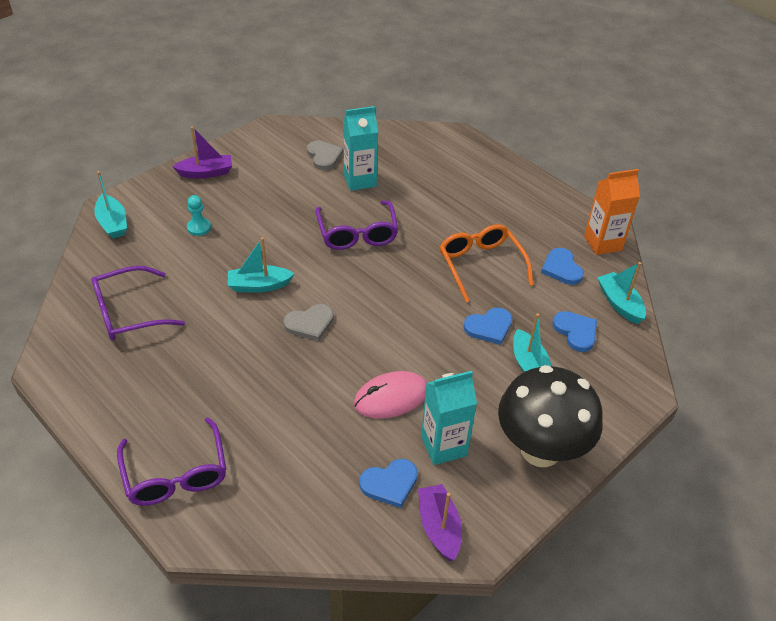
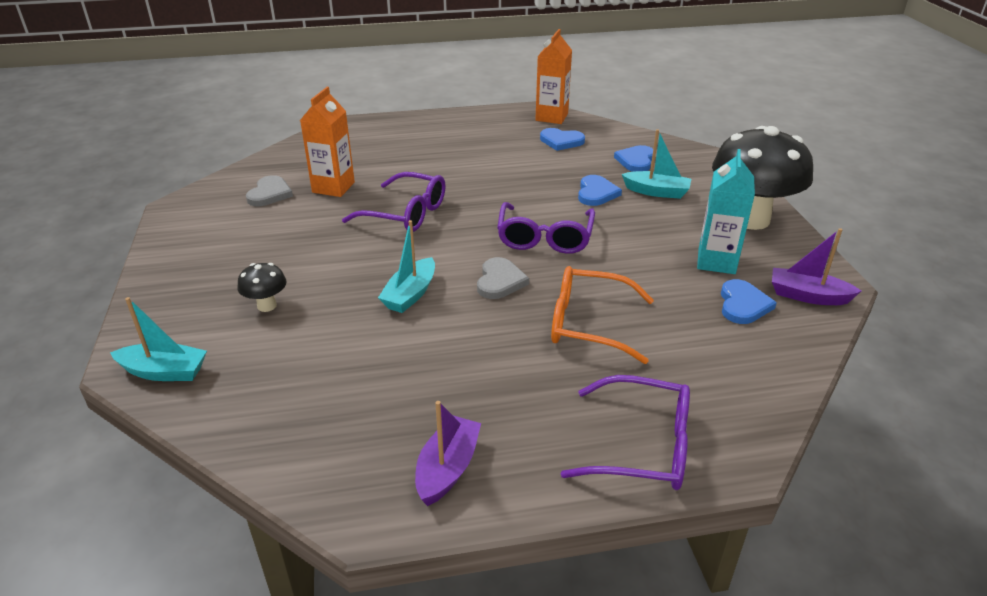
camera: 55 degrees left, 10 degrees down
(128, 313) = (345, 407): purple glasses -> purple glasses (545, 238)
(199, 228) = (267, 306): turquoise pawn -> black mushroom
(206, 173) = (181, 271): purple boat -> purple boat (447, 468)
(324, 156) = (270, 194): grey heart -> grey heart turned 90 degrees clockwise
(359, 180) = (333, 187): turquoise carton -> orange carton
(391, 397) = (638, 268): pink mouse -> none
(481, 265) = (519, 171): orange glasses -> orange glasses (589, 324)
(576, 332) = (636, 161): blue heart -> blue heart turned 75 degrees counterclockwise
(619, 303) = (622, 135): turquoise boat -> none

